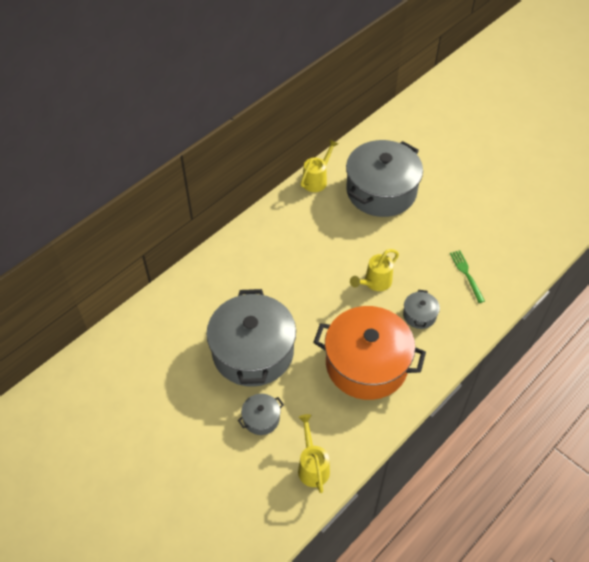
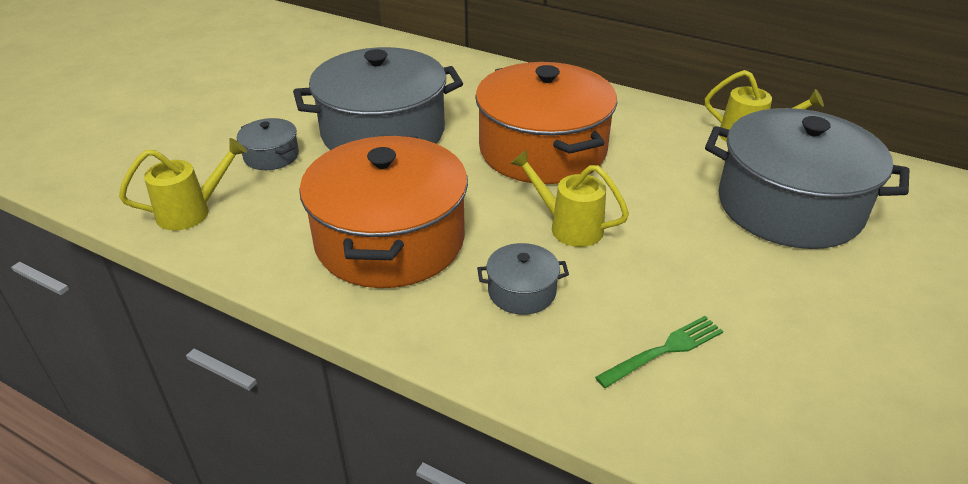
camera: 75 degrees right, 15 degrees down
(300, 274) = (542, 150): none -> orange pot

